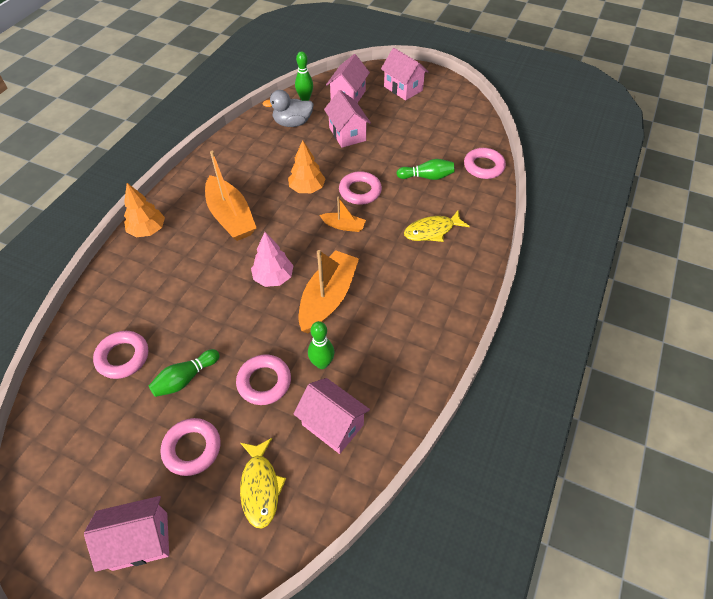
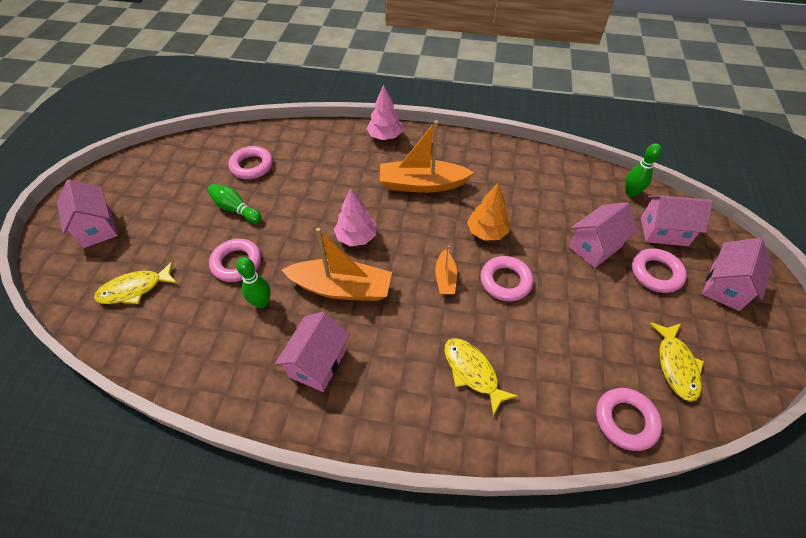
camera: 75 degrees right, 0 degrees up
(148, 230) = (385, 136): orange tree -> pink tree
(192, 448) = (171, 234): pink ring -> pink ring (656, 273)
(231, 217) = (421, 184): orange boat -> orange boat turned 45 degrees clockwise
(292, 123) = (582, 193): grey duck -> none
(332, 425) = (194, 328): pink house -> pink house (317, 363)
(427, 177) = (566, 348): green bowling pin -> none
(452, 131) = (675, 365): none -> yellow fish

